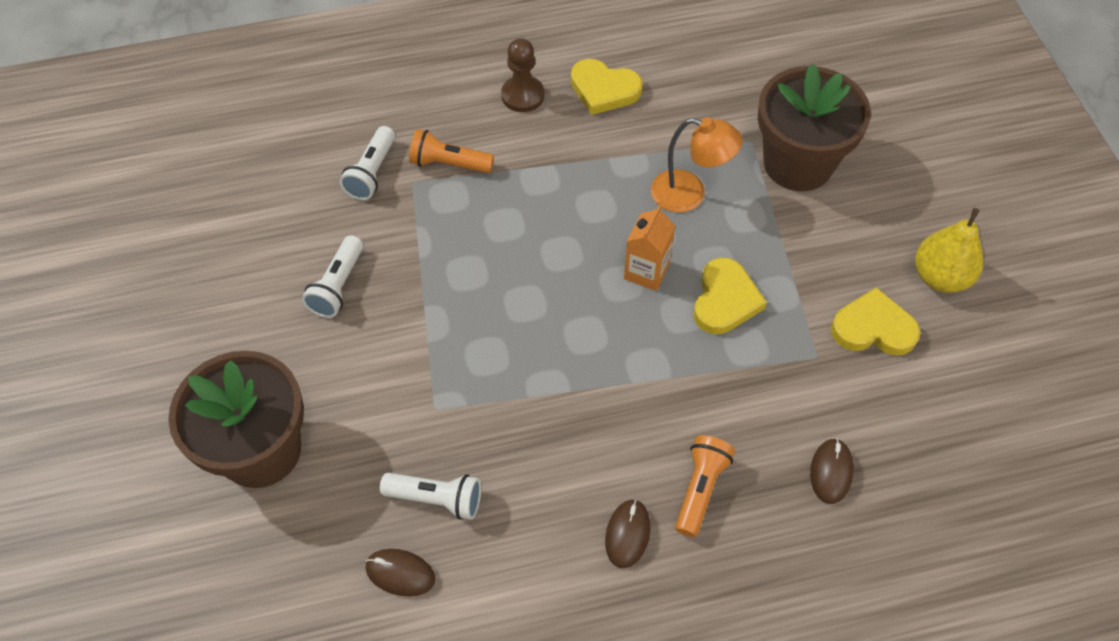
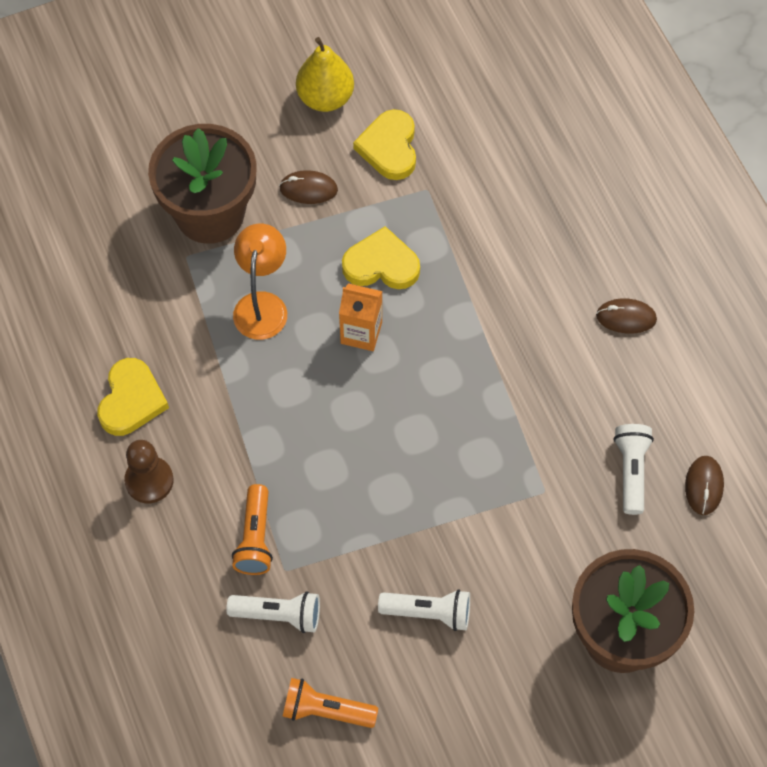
camera: 100 degrees left, 5 degrees up
(700, 489) = (573, 268): orange flashlight -> orange flashlight (326, 710)
(831, 472) = (535, 175): brown mouse -> brown mouse (308, 189)

